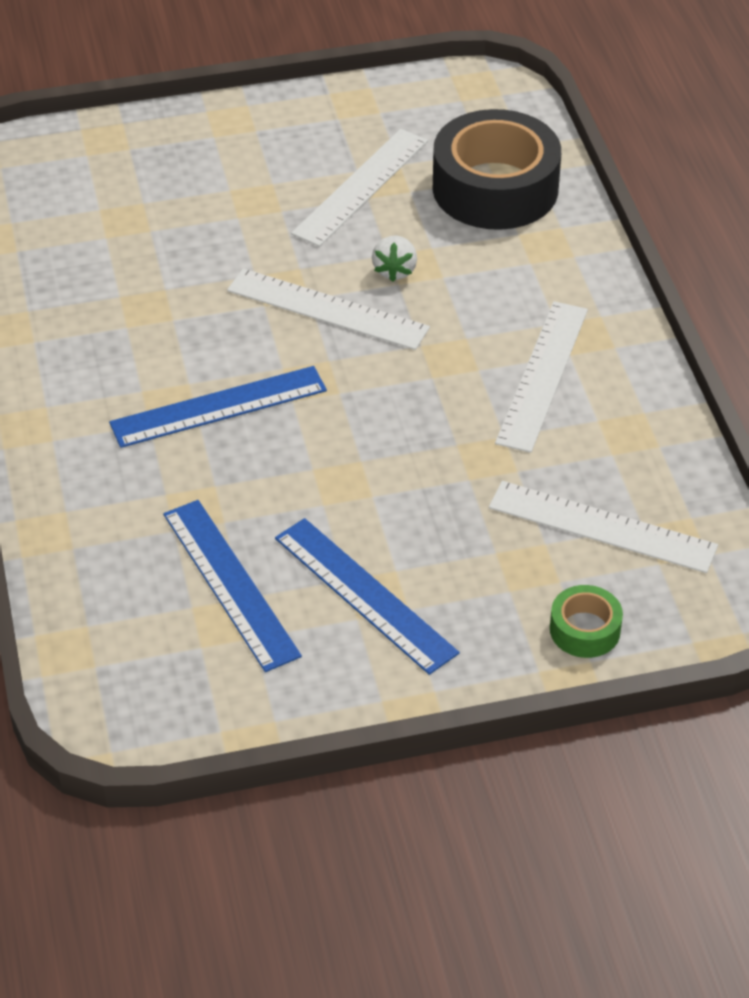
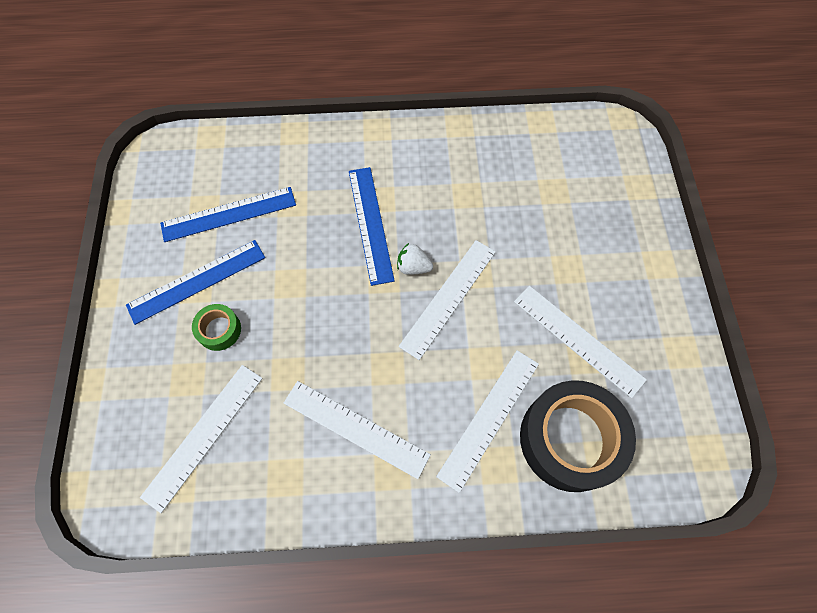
camera: 100 degrees right, 20 degrees up
(395, 270) = (482, 347): white strawberry -> white strawberry (413, 267)
(490, 257) = (489, 418): none -> white ruler
(585, 630) = (124, 402): green tape -> green tape (219, 330)

